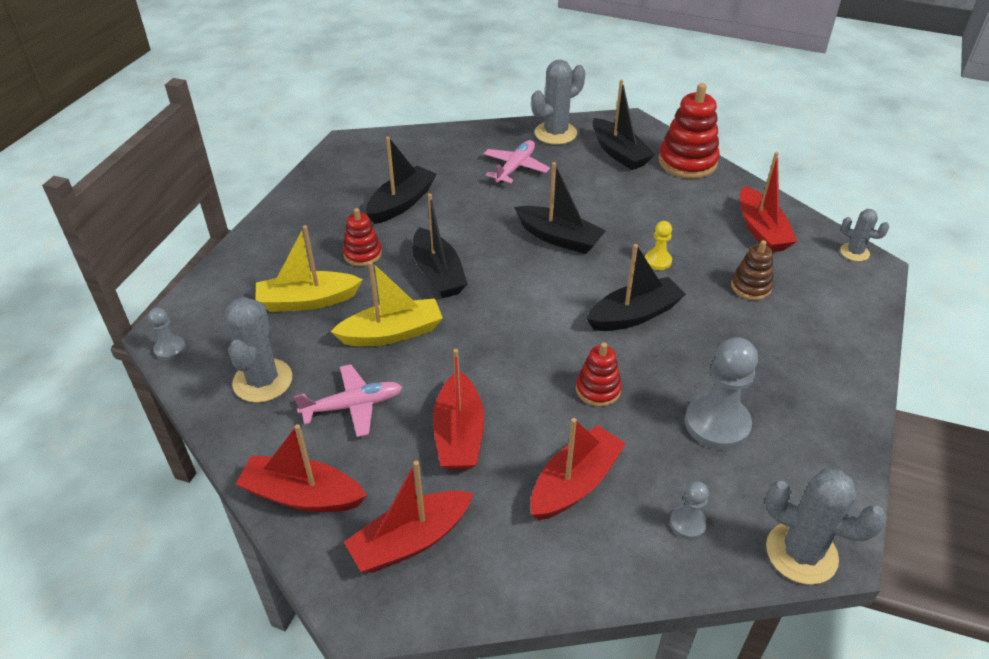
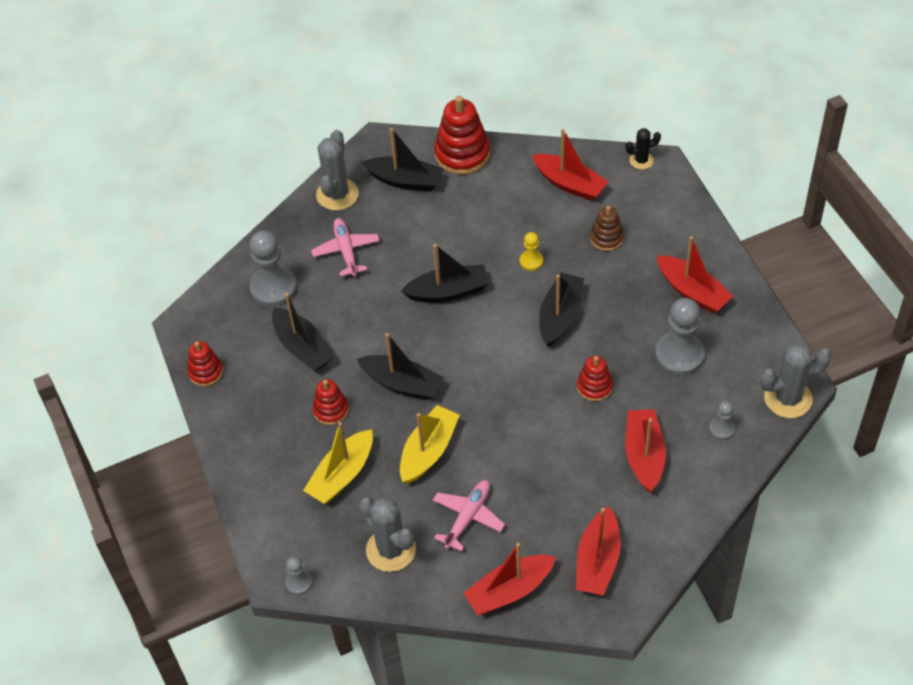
camera: 40 degrees left, 10 degrees up
(318, 176) = (206, 372): none -> red stacking toy
(401, 203) = (302, 347): black boat -> black boat turned 150 degrees clockwise
(433, 158) = (273, 288): none -> grey pawn
(459, 434) = (550, 481): red boat -> red boat (692, 291)
(854, 252) = (641, 160): grey cactus -> black cactus

